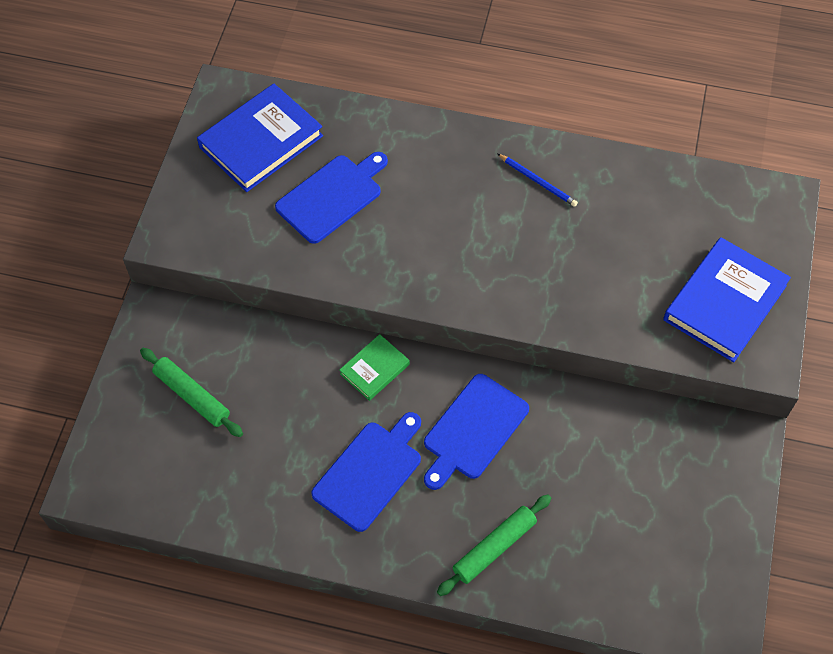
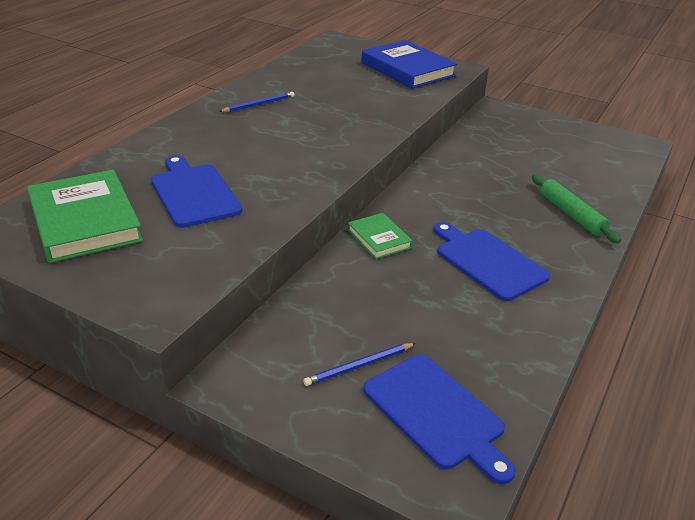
camera: 75 degrees left, 25 degrees down
(192, 396) = (359, 366): green rolling pin -> blue pencil
(261, 142) = (85, 221): blue book -> green book
(473, 430) = (459, 202): blue cutting board -> blue cutting board (436, 413)

